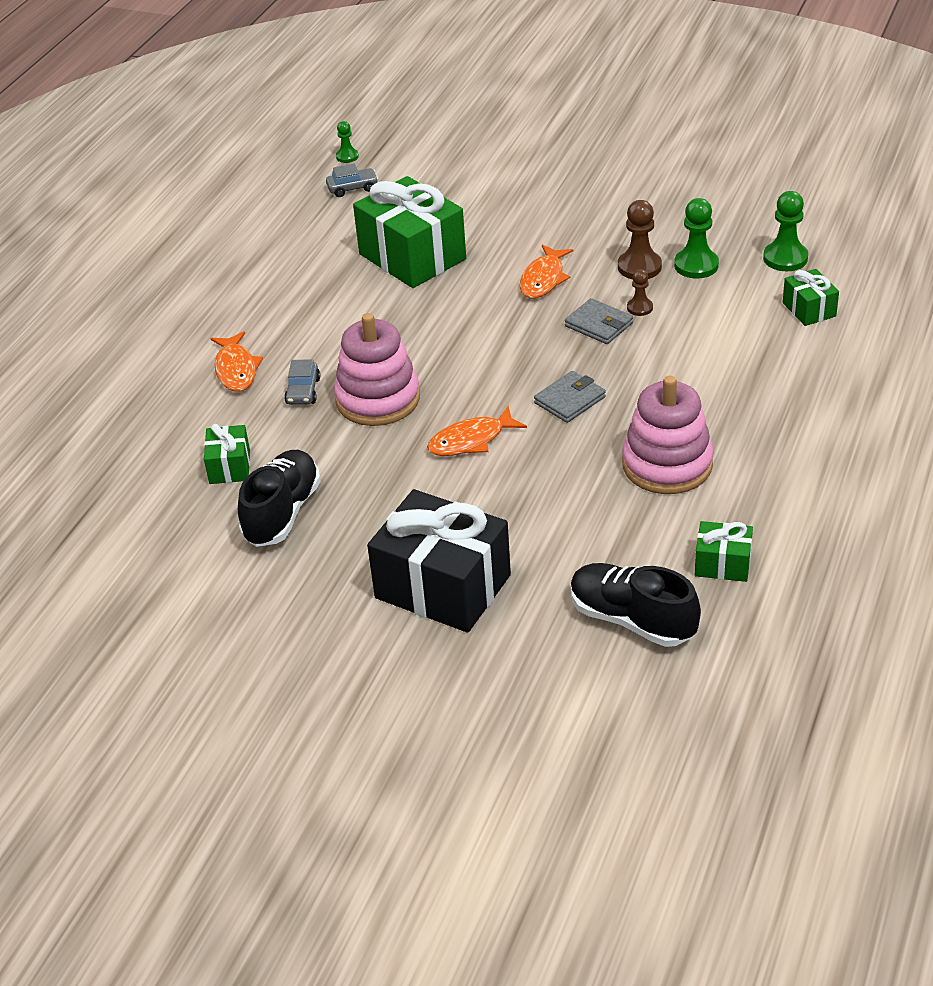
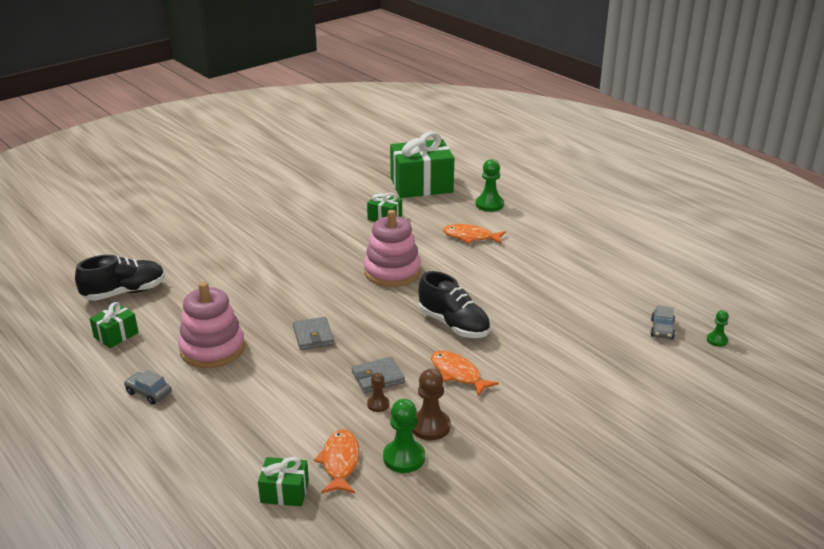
camera: 115 degrees right, 10 degrees down
(282, 513) = (331, 223): black shoe -> black shoe (454, 324)
(303, 391) = (427, 251): grey car -> grey car (149, 393)
(412, 257) = (540, 327): green gift -> green gift (421, 185)
(443, 586) = (222, 249): black gift -> none
(471, 440) = (319, 290): orange fish -> orange fish (340, 462)
(785, 258) = (364, 516): green pawn -> green pawn (489, 204)

